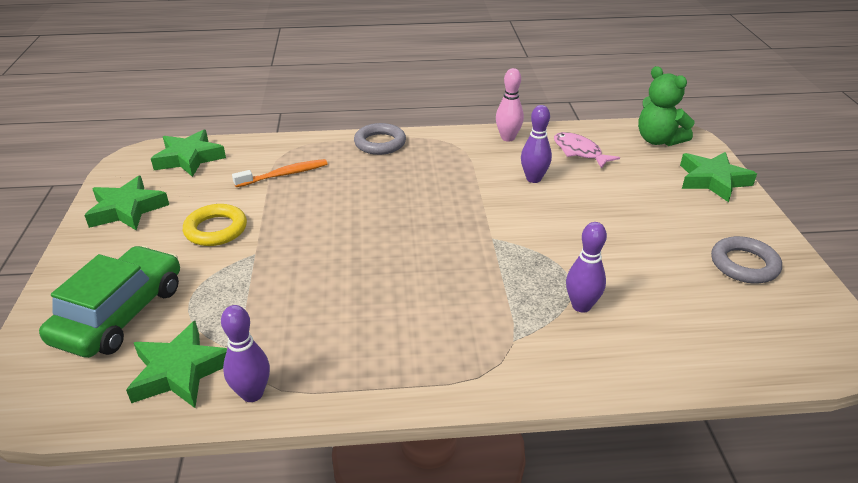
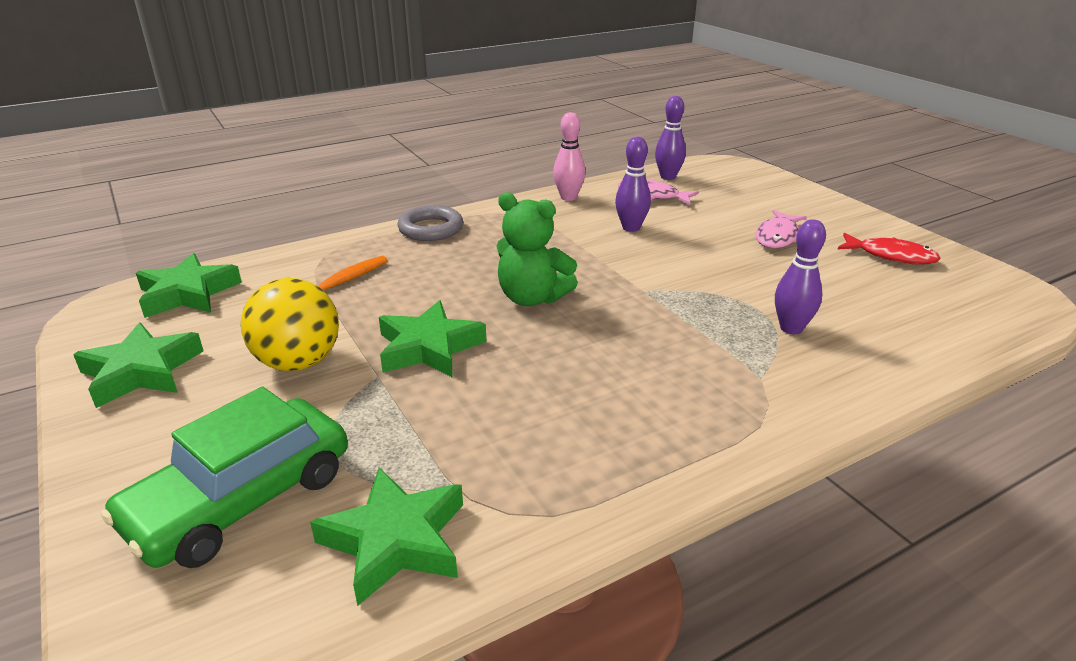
camera: 25 degrees left, 5 degrees down
(120, 314) = (241, 499): green car -> green car turned 135 degrees counterclockwise
(216, 229) = (298, 362): yellow ring -> yellow ball
(252, 394) = (520, 532): purple bowling pin -> purple bowling pin (668, 177)
(654, 218) = (778, 237): none -> pink fish
(658, 140) = (714, 173): green teddy bear -> green teddy bear (532, 298)
(712, 180) = (794, 195): green star -> green star (429, 347)
(744, 264) = (891, 256): grey ring -> red fish

